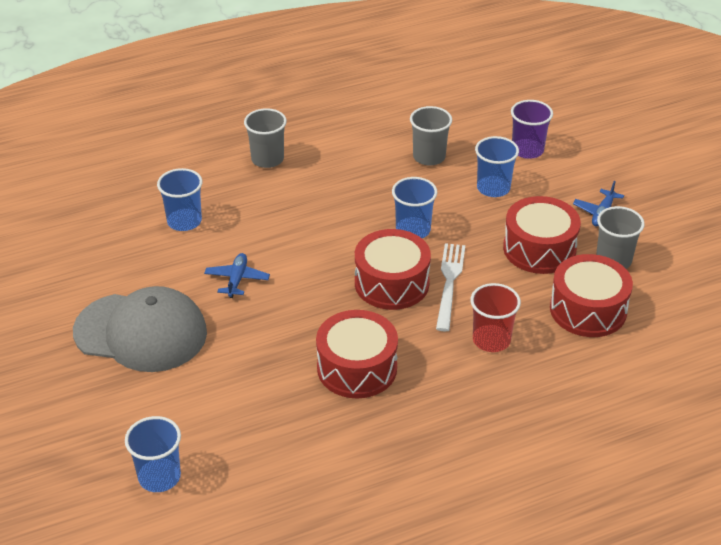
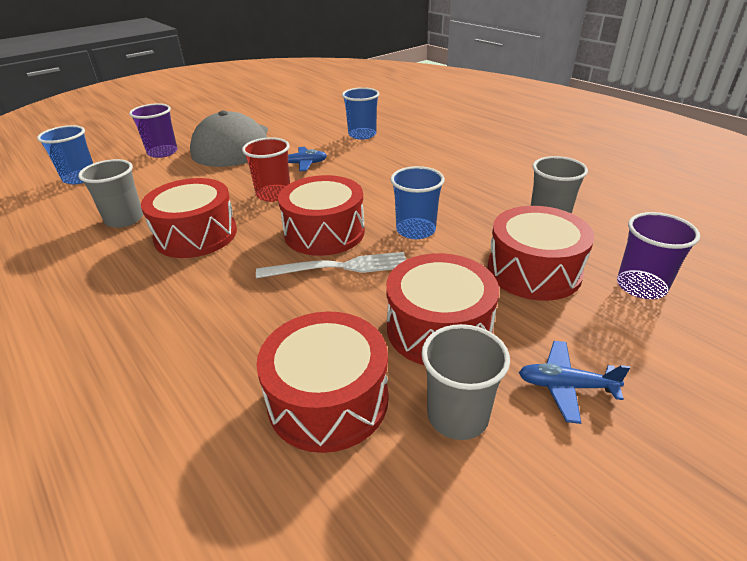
camera: 75 degrees right, 5 degrees down
(122, 399) = (162, 152): none -> purple cup
(267, 159) = (464, 147): grey cup -> grey cup (124, 219)
(491, 340) = (247, 313): red cup -> red cup (273, 194)
(493, 188) = (533, 271): blue cup -> red drum

